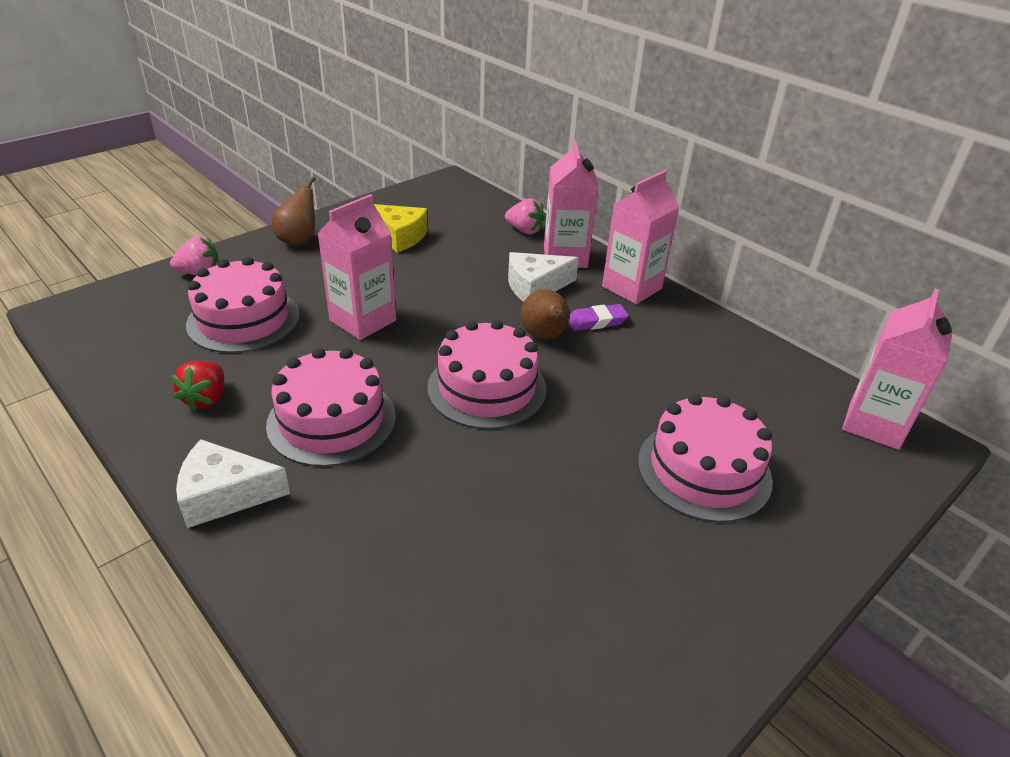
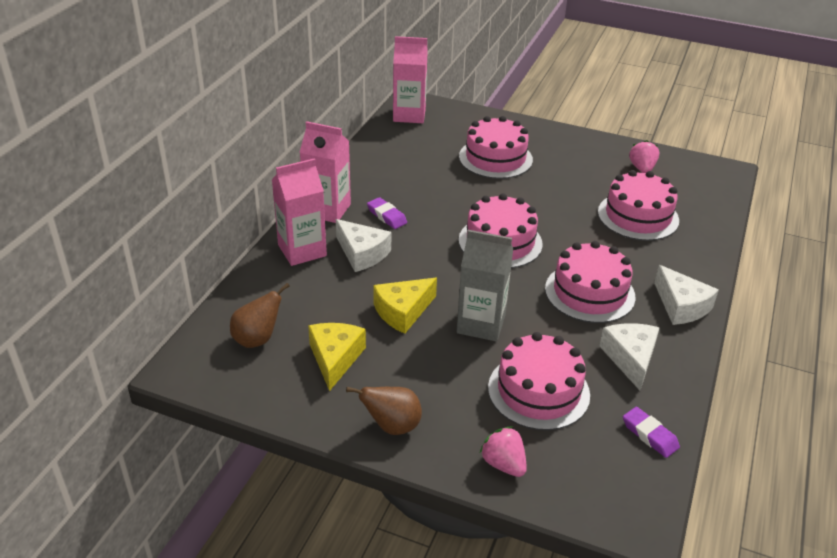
camera: 115 degrees left, 0 degrees up
(114, 360) = (649, 435): none -> purple eraser
(206, 398) = (630, 358): red strawberry -> white cheese
(363, 320) = (481, 324): pink carton -> grey carton
(425, 283) = (403, 311): none -> yellow cheese
(445, 571) = (638, 216): none -> pink cake
(524, 230) = (269, 284): pink strawberry -> pink strawberry (642, 169)
(544, 336) = (424, 233): brown pear -> brown pear (257, 339)

